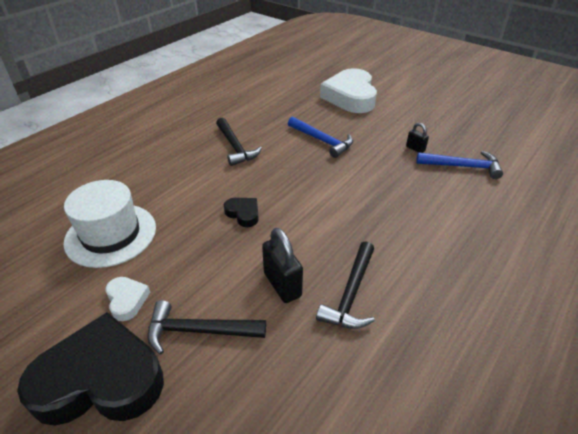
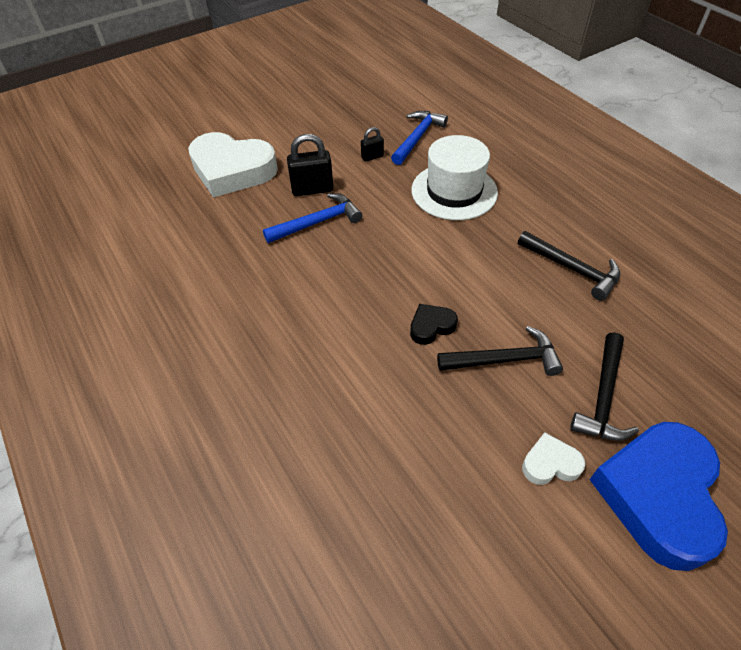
camera: 70 degrees left, 10 degrees up
(100, 379) = (658, 495): black heart -> blue heart
(111, 234) = (426, 478): white hat -> white hat (454, 191)
(235, 147) = (286, 308): black hammer -> black hammer (504, 359)
(282, 285) = (551, 316): black padlock -> black padlock (312, 189)

